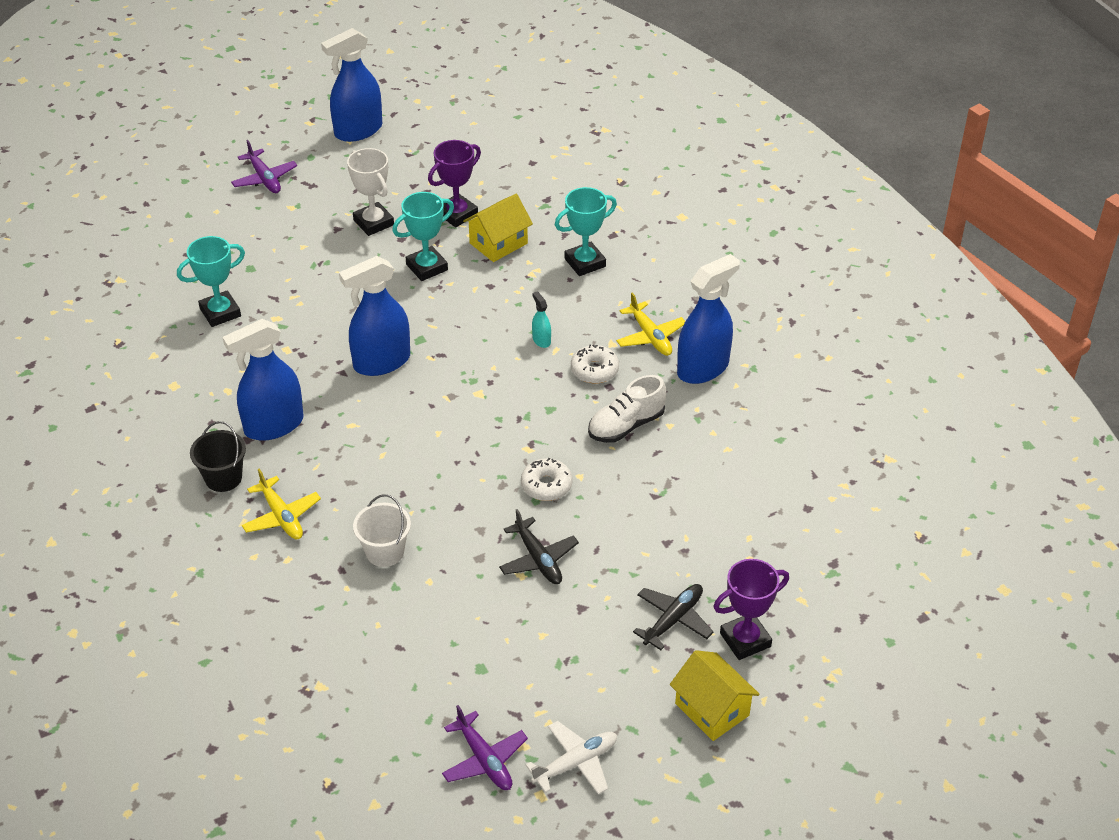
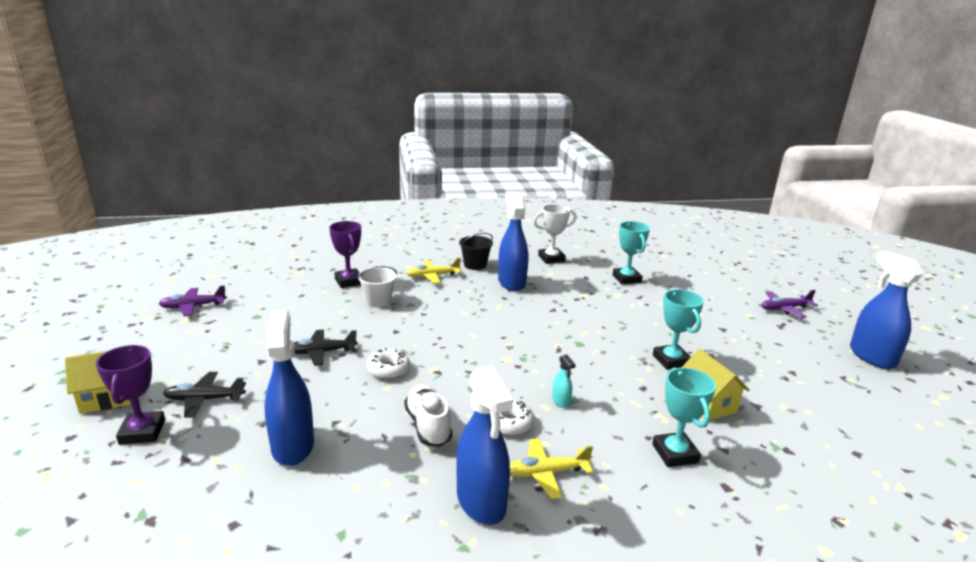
camera: 105 degrees right, 20 degrees down
(373, 222) = (732, 345): white trophy -> white trophy (551, 258)
(381, 362) = (558, 325): blue spray bottle -> blue spray bottle (293, 446)
(457, 214) = (751, 388): purple trophy -> purple trophy (349, 281)
(541, 340) = (561, 401): turquoise spray bottle -> turquoise spray bottle turned 75 degrees clockwise
(576, 763) = (149, 334): white plane -> none
(673, 619) = (204, 399): black plane -> black plane turned 120 degrees clockwise

